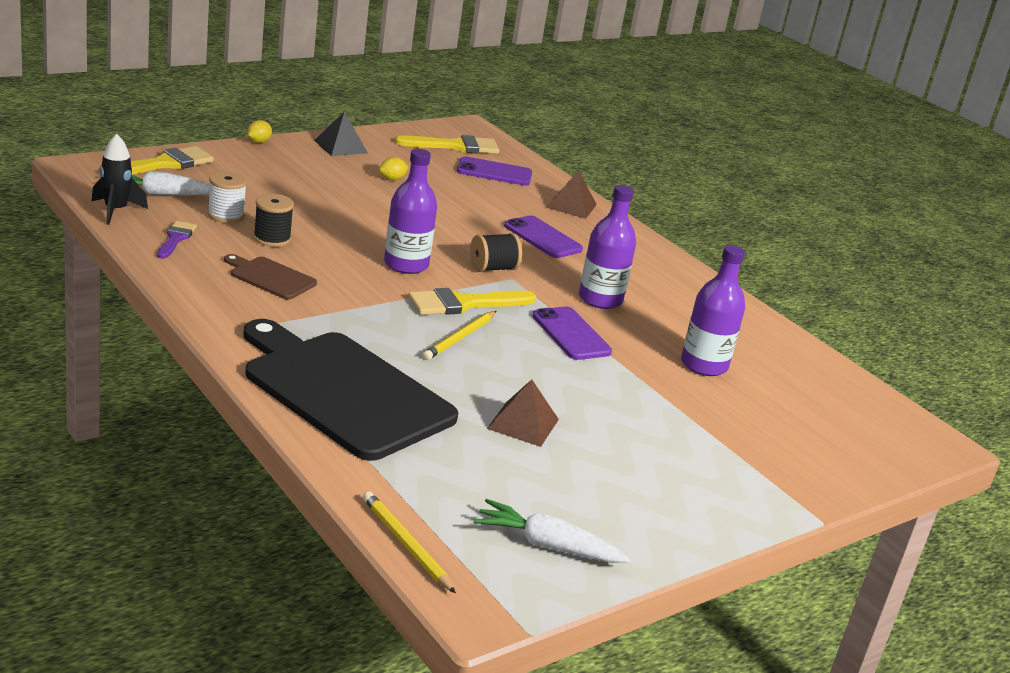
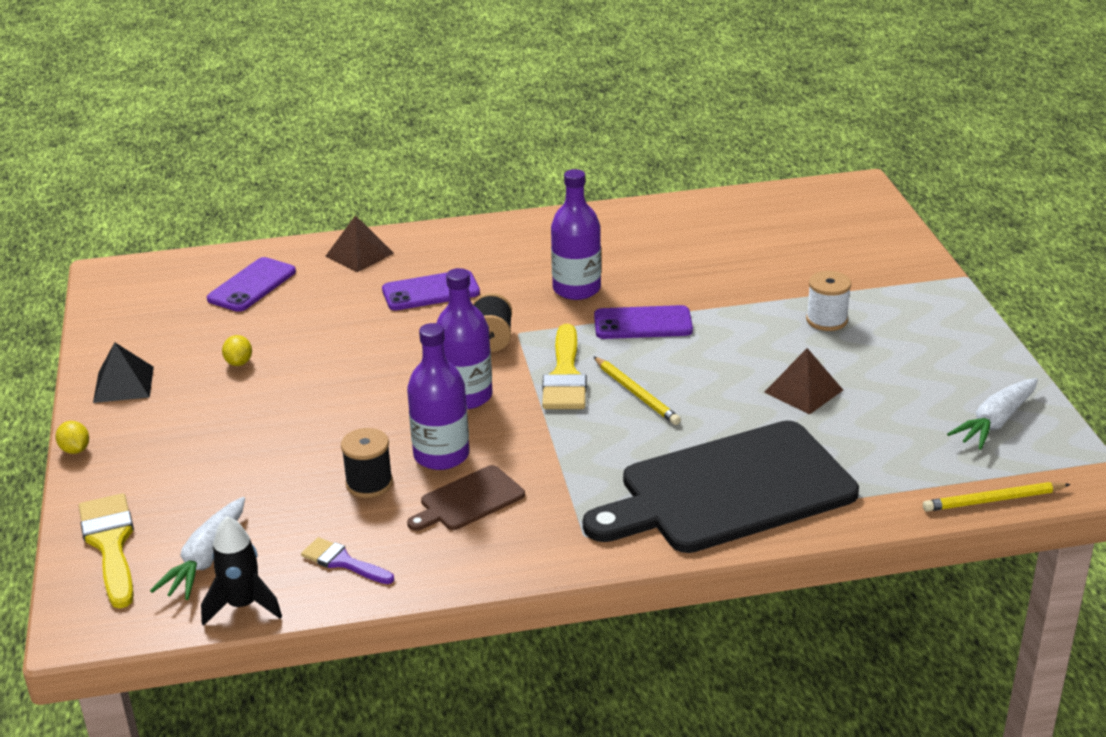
camera: 60 degrees left, 5 degrees up
(226, 215) = (291, 511): white spool -> white spool (826, 320)
(455, 146) = (165, 297): yellow brush -> none
(704, 365) = (715, 264): purple bottle -> purple bottle (441, 455)

